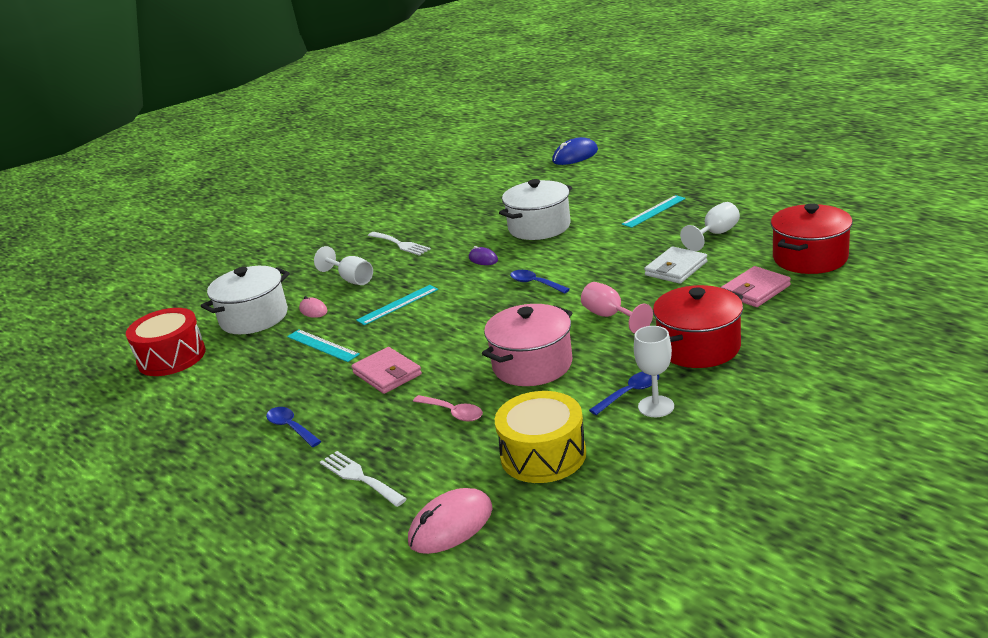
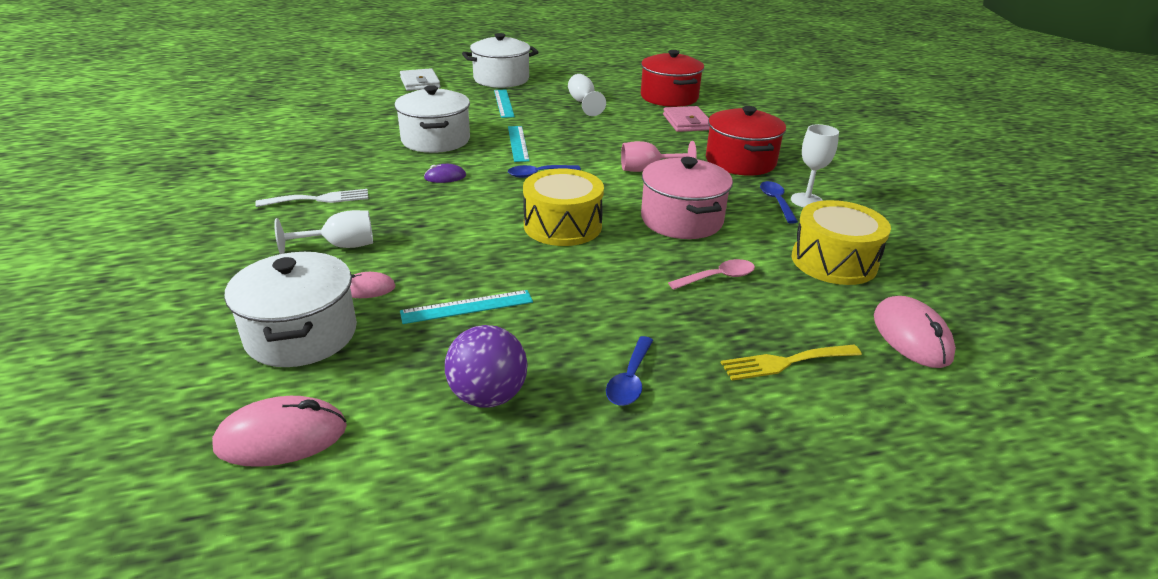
camera: 65 degrees left, 5 degrees up
(171, 357) = (281, 437): red drum -> pink mouse
(240, 391) = (488, 396): none -> purple ball
(291, 427) = (630, 380): blue spoon -> blue spoon turned 60 degrees counterclockwise
(359, 477) = (785, 362): white fork -> yellow fork
(387, 374) = (594, 288): pink wallet -> none
(398, 305) = (455, 240): turquoise ruler -> turquoise ruler (518, 143)
(462, 327) = (562, 225): none -> yellow drum
(575, 156) = (332, 88): blue mouse -> none
(676, 268) = (611, 128): white wallet -> white wallet (420, 83)
(707, 185) = (501, 79): none -> white pot

